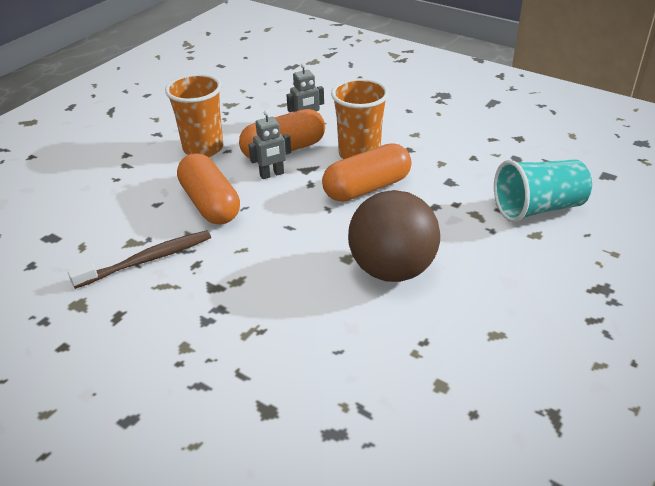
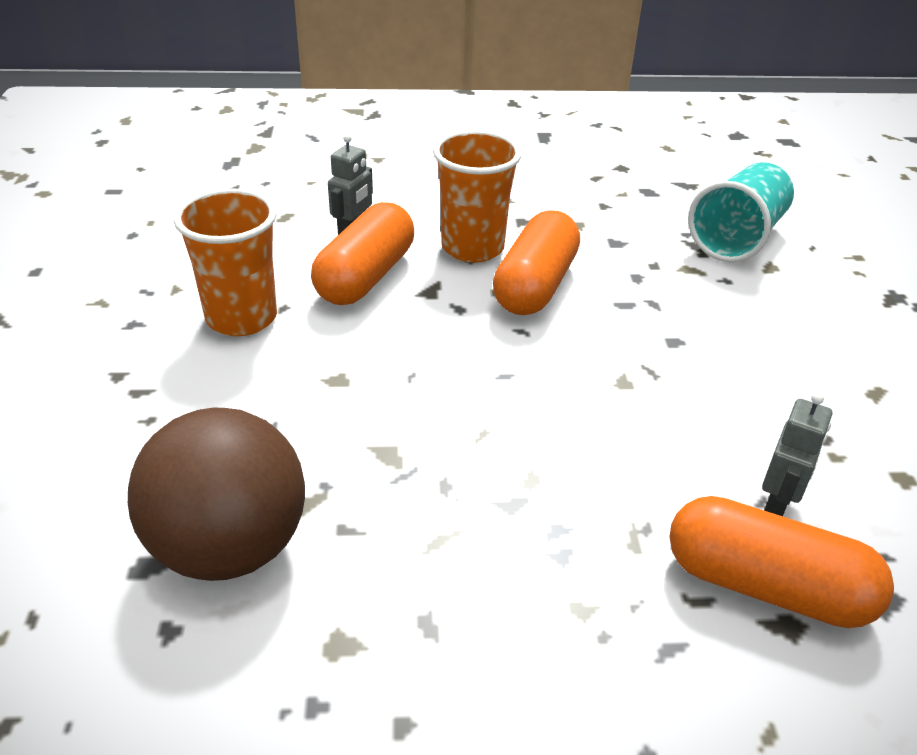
camera: 40 degrees left, 0 degrees up
(147, 260) = (365, 516): brown toothbrush -> none
(210, 204) = (355, 391): orange capsule -> orange capsule (766, 586)
(272, 174) = (392, 316): grey robot -> grey robot (777, 504)
(392, 269) = (689, 371): brown ball -> brown ball (230, 547)

